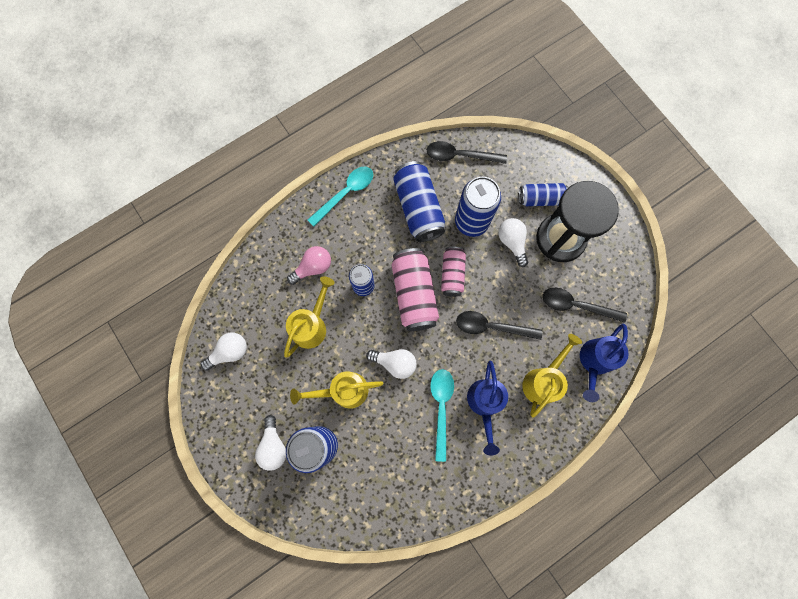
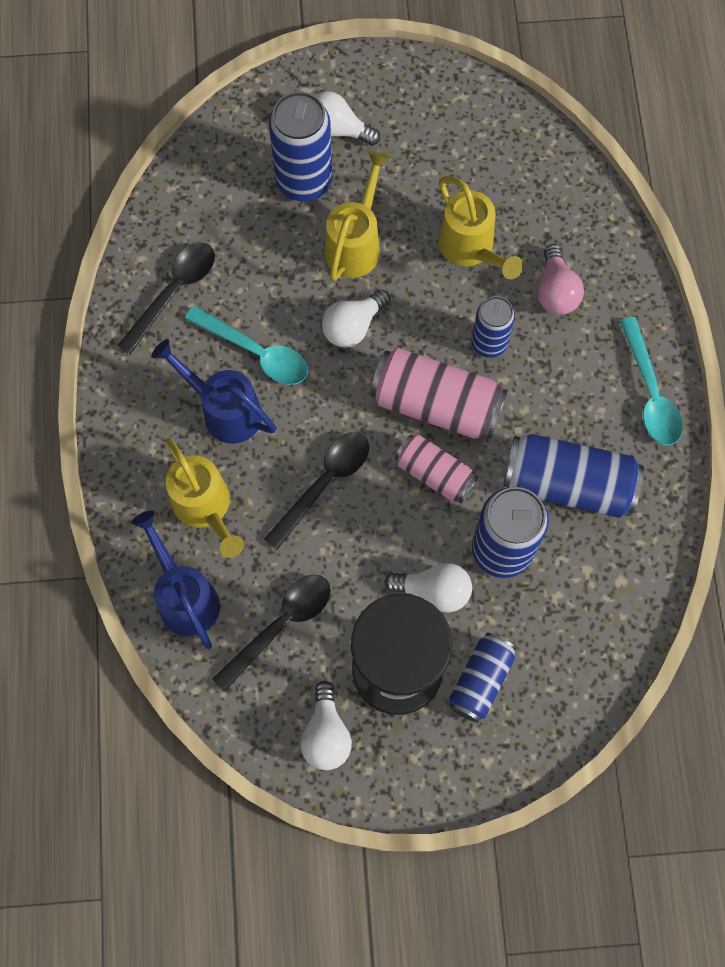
camera: 120 degrees right, 5 degrees down
(229, 352) = (493, 134): white light bulb -> white light bulb (326, 734)
(460, 155) = (625, 598): black spoon -> black spoon (174, 292)

